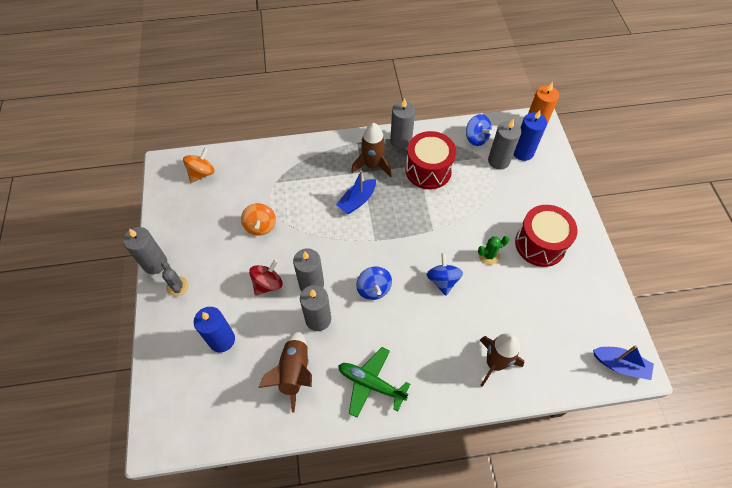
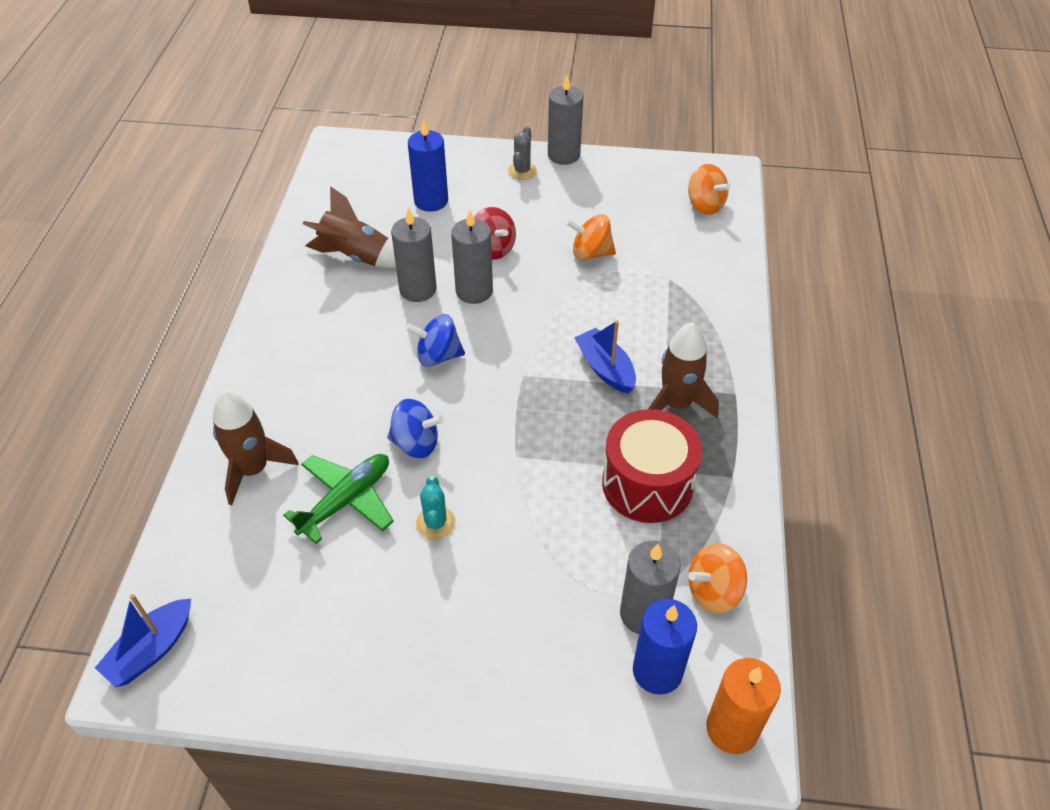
camera: 105 degrees right, 10 degrees down
(177, 286) = (522, 171): grey cactus -> grey cactus turned 60 degrees counterclockwise
(371, 383) = (302, 324): green plane -> green plane (346, 500)
(401, 141) = (727, 458): grey candle -> none
(476, 138) = (713, 591): blue spinning top -> orange spinning top
(489, 255) = (435, 523): green cactus -> turquoise cactus
(540, 244) = (426, 616): red drum -> none

